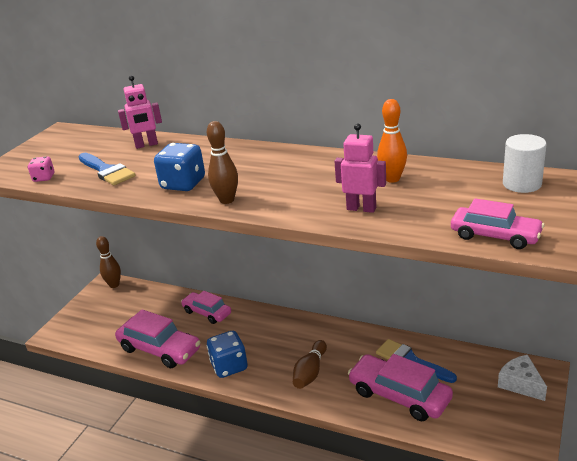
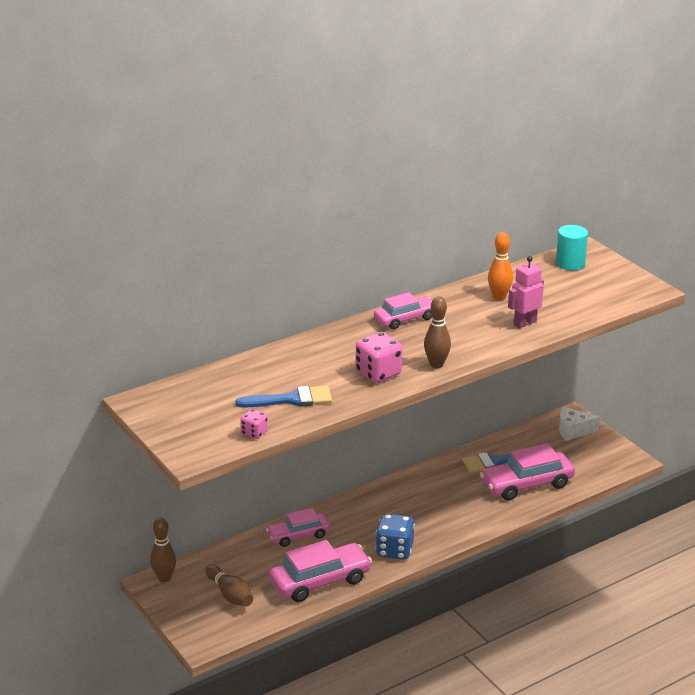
camera: 60 degrees left, 0 degrees up
(146, 145) = (263, 367): pink robot -> none
(183, 184) = (378, 373): blue dice -> pink dice
(310, 372) = (452, 512): brown bowling pin -> brown bowling pin (230, 594)
(495, 236) = (617, 299): pink car -> pink car (405, 319)
(522, 184) = (570, 263): white cylinder -> turquoise cylinder

